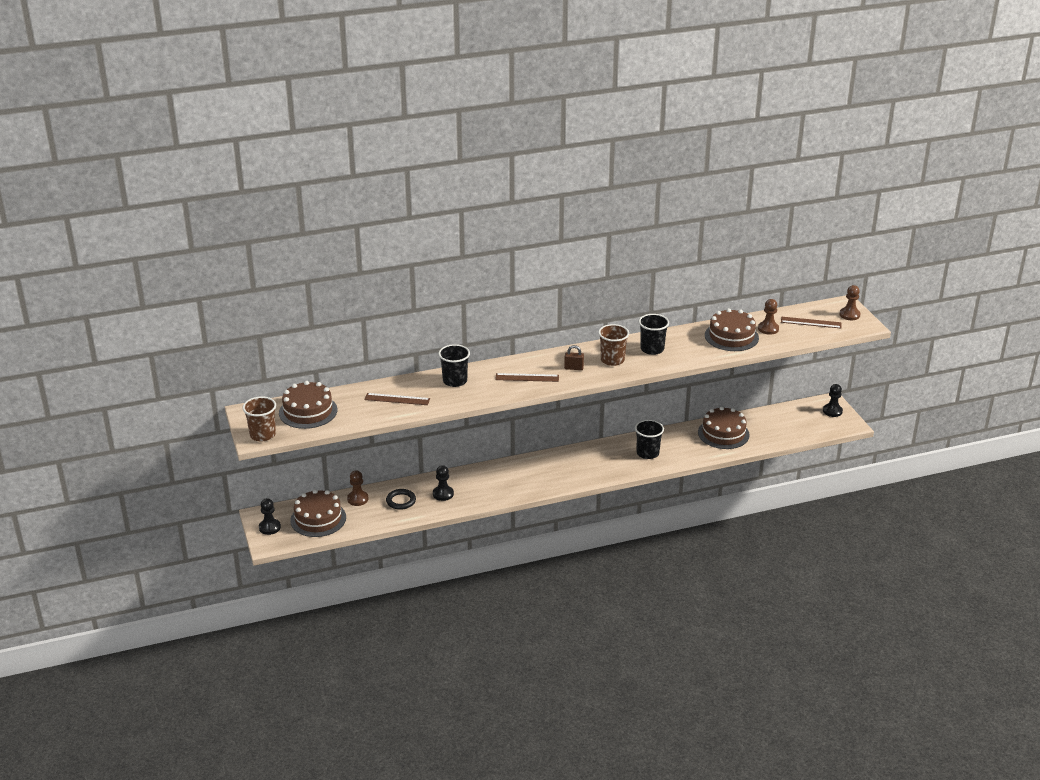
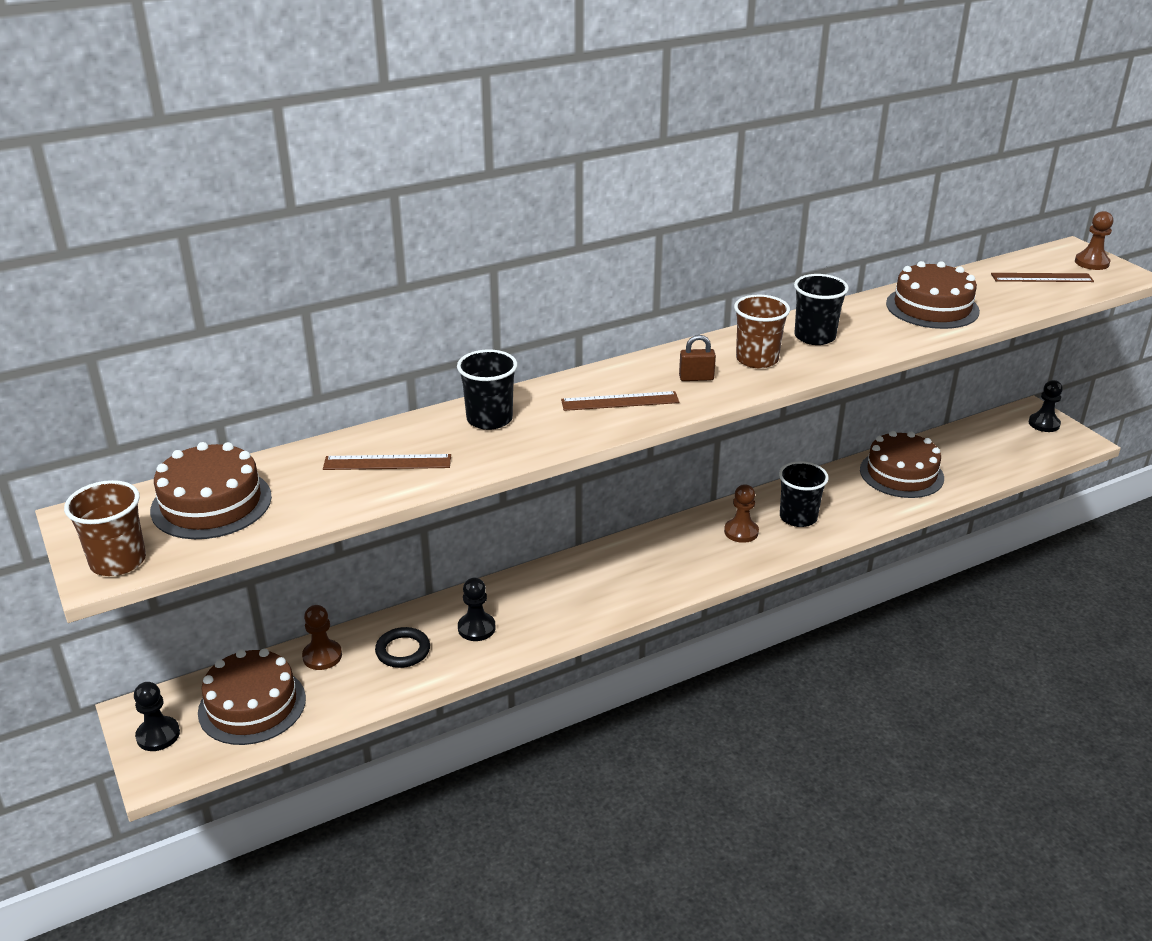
camera: 10 degrees left, 0 degrees up
(768, 329) = (982, 291): brown pawn -> brown pawn (741, 532)

